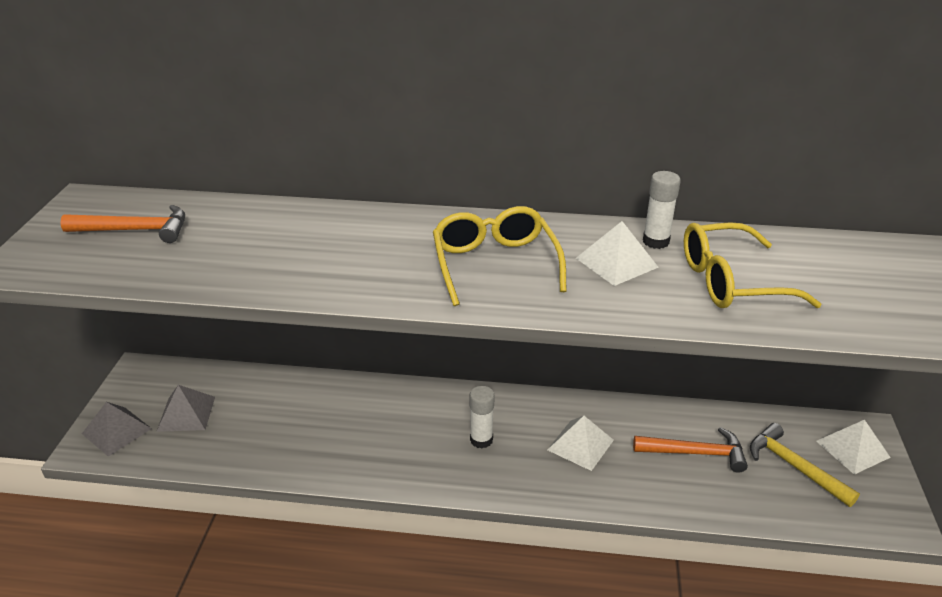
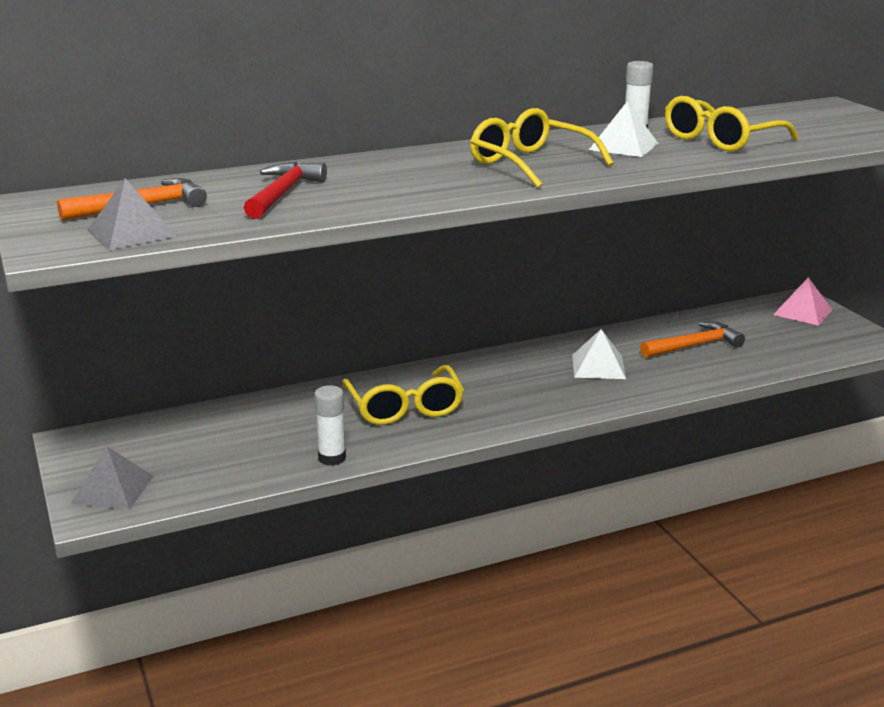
camera: 30 degrees left, 10 degrees down
(186, 413) = (180, 454): grey pyramid -> grey pyramid (132, 232)
(247, 245) = (282, 194): none -> red hammer
(379, 429) = (405, 408): none -> yellow glasses
(481, 440) = (509, 387): white glue stick -> white glue stick (332, 458)
(794, 467) = (774, 333): yellow hammer -> none
(852, 449) = (802, 312): white pyramid -> pink pyramid

